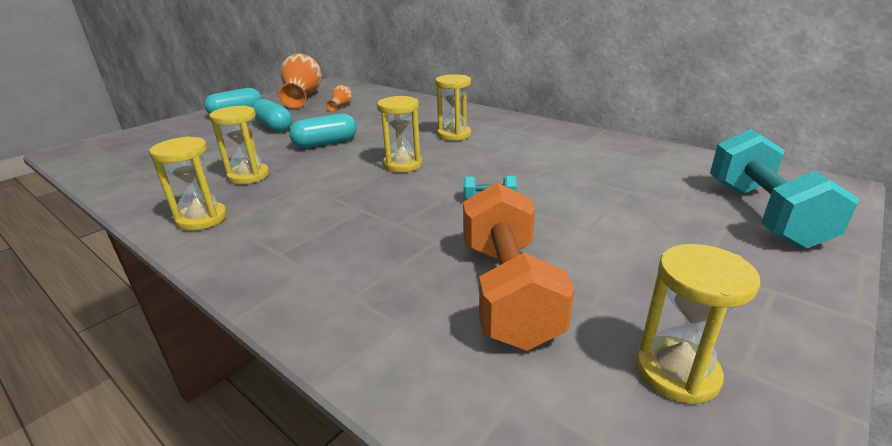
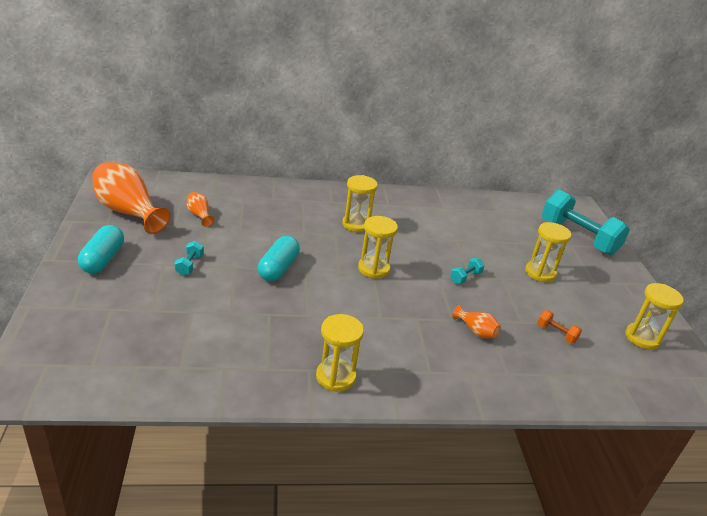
camera: 50 degrees left, 5 degrees up
(248, 176) = (286, 326): yellow hourglass -> yellow hourglass (540, 273)
(274, 127) = (189, 265): turquoise capsule -> turquoise dumbbell
(401, 243) = (476, 331): none -> orange vase
(507, 292) = (556, 333): orange dumbbell -> orange dumbbell, size x0.41

